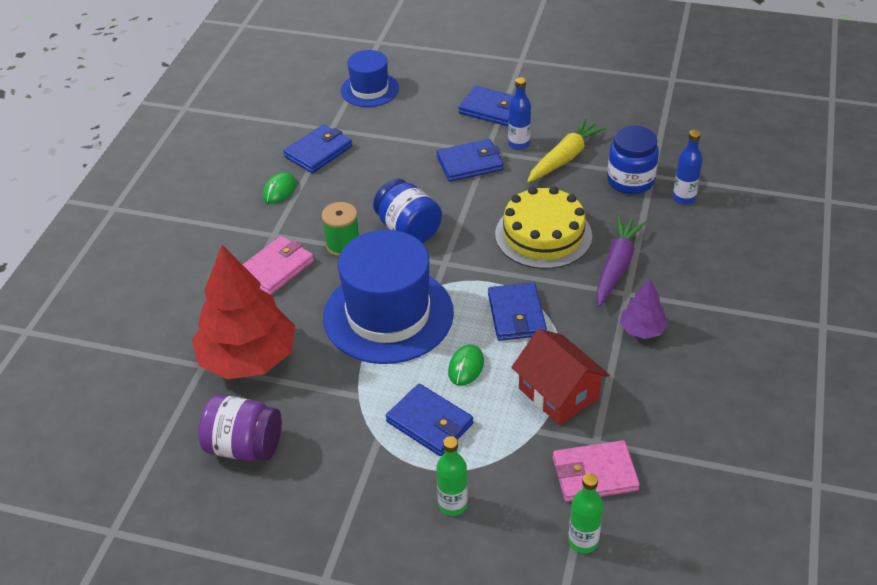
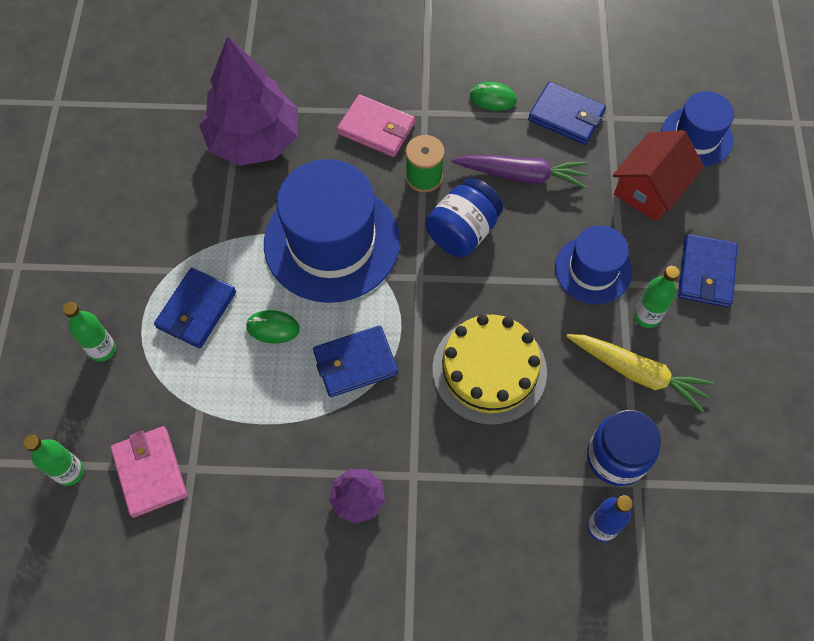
camera: 75 degrees right, 20 degrees up
(244, 446) = (151, 167): purple jar -> none
(248, 358) = (254, 140): red tree -> purple tree
(470, 163) = (593, 270): blue wallet -> blue hat
(518, 144) = (647, 316): blue bottle -> green bottle
(558, 393) = (251, 422): red house -> red house (650, 189)
(616, 267) = (454, 458): purple carrot -> purple carrot (520, 175)

